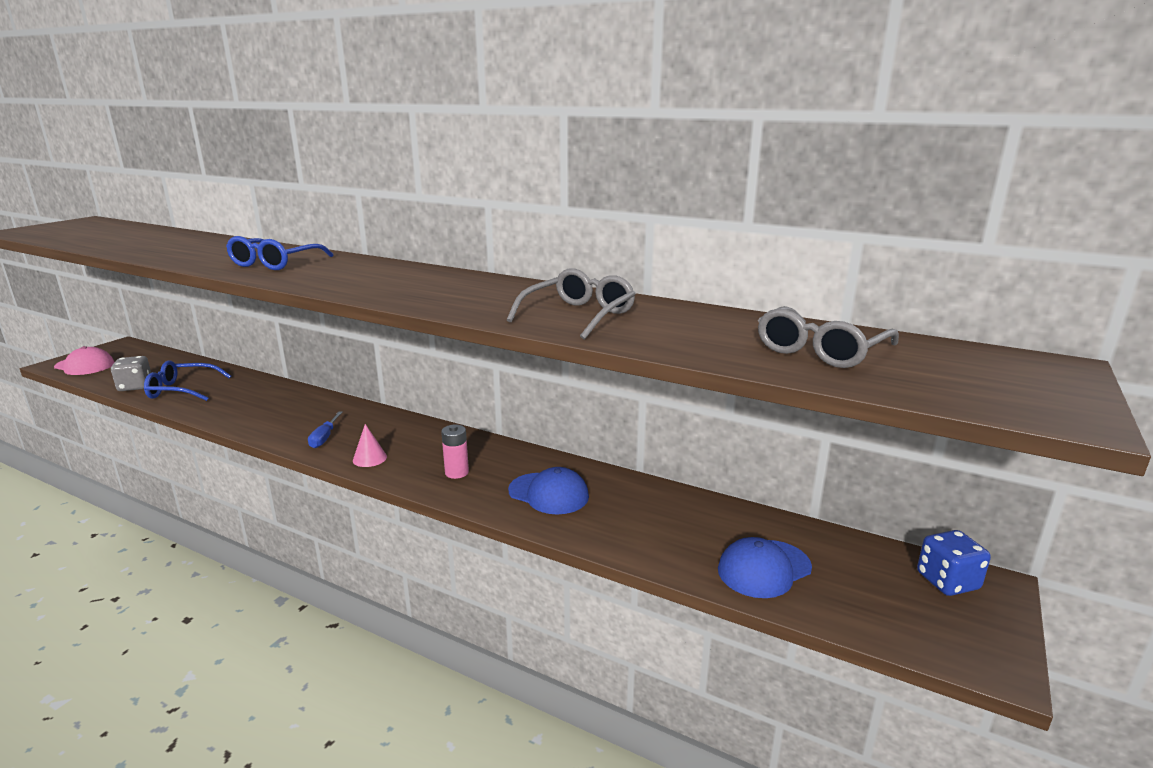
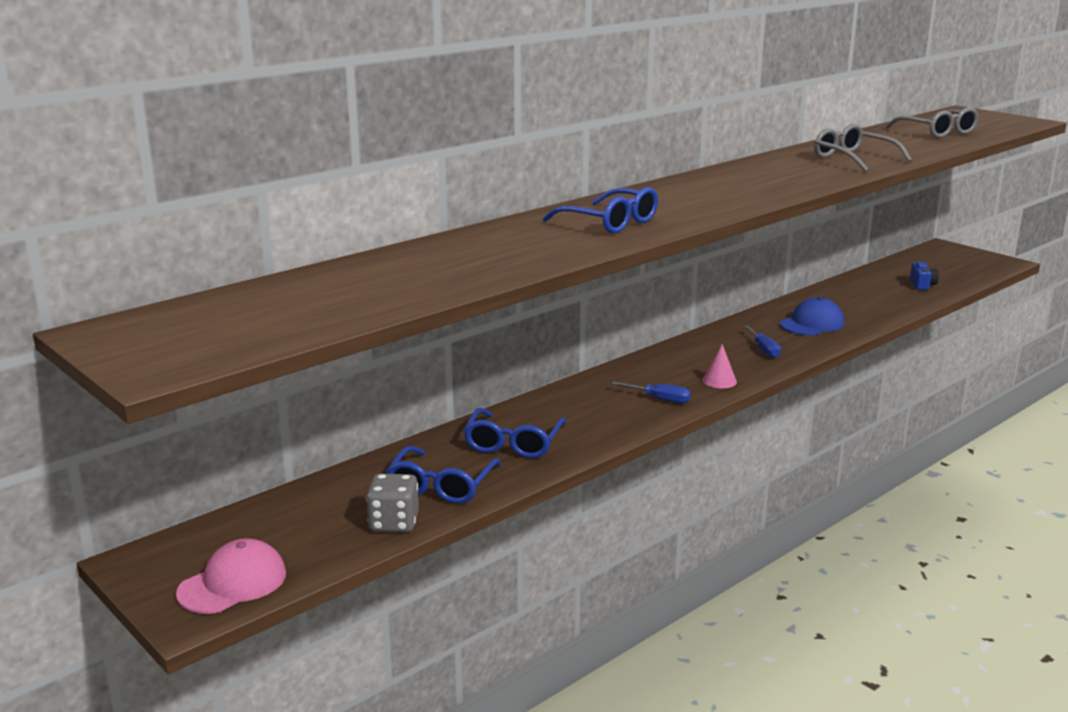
camera: 70 degrees left, 0 degrees up
(244, 399) = (513, 443): none -> blue glasses
(457, 472) = (764, 350): pink battery -> blue screwdriver
(764, 569) = (922, 285): blue cap -> blue camera
(947, 581) = (939, 253): blue dice -> none

